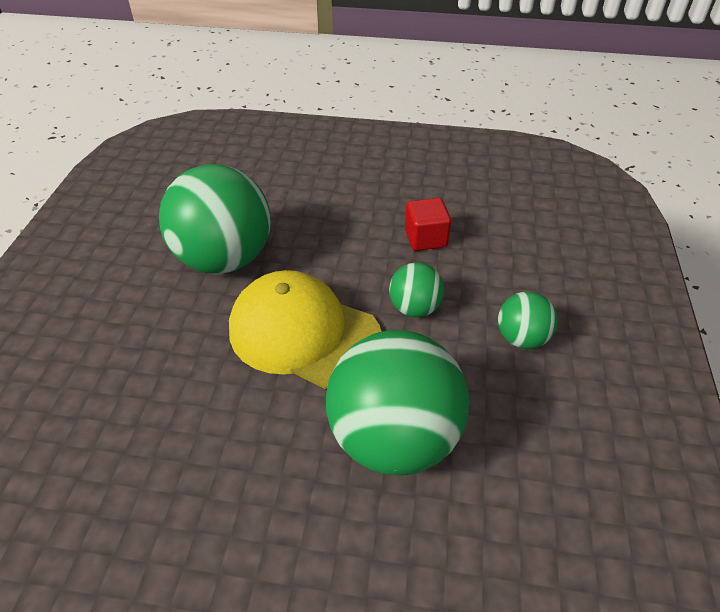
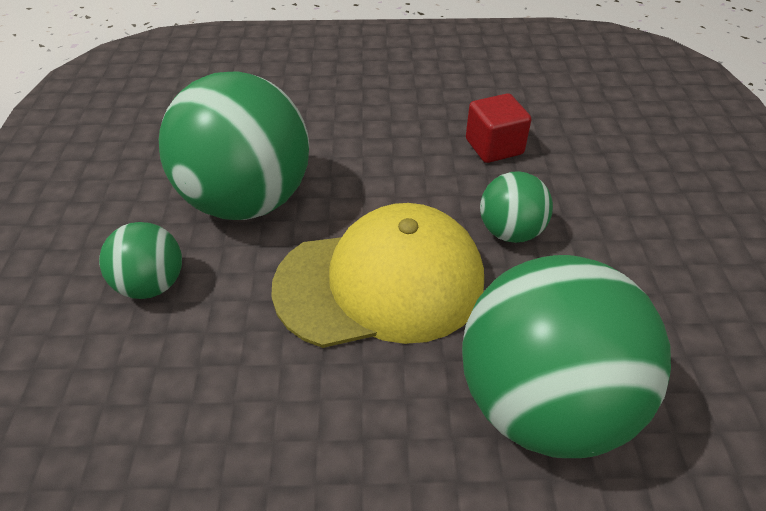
camera: 10 degrees left, 0 degrees up
(304, 334) = (380, 283): yellow cap -> yellow cap turned 150 degrees clockwise
(521, 338) = (653, 251): green ball -> green ball (152, 284)

